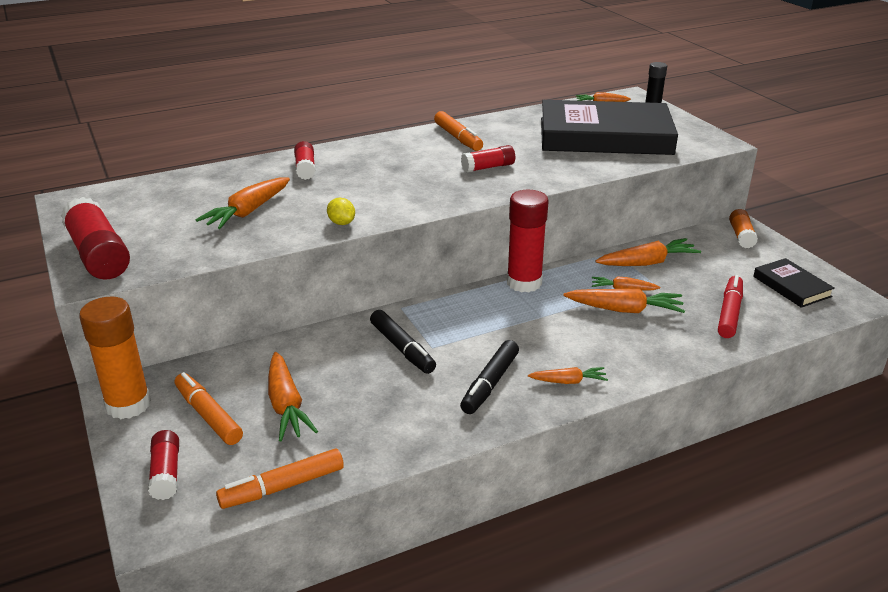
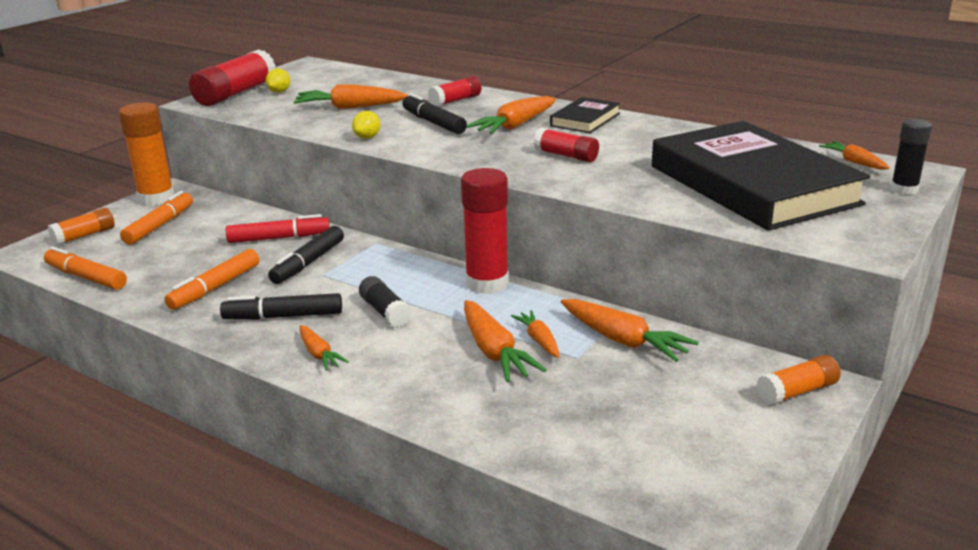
camera: 60 degrees right, 5 degrees down
(137, 232) = (279, 92): none -> yellow lemon
(166, 473) = (84, 236): red glue stick -> orange glue stick
(286, 405) = (190, 246): orange carrot -> orange carrot (515, 126)
(347, 190) = (433, 122): none -> black marker
(458, 138) = (617, 128): orange marker -> orange marker (215, 288)
(527, 335) = (385, 312): none -> black glue stick
(729, 313) = (566, 424): red marker -> red marker (279, 238)
(791, 286) = (701, 462): black book -> black book (585, 120)

